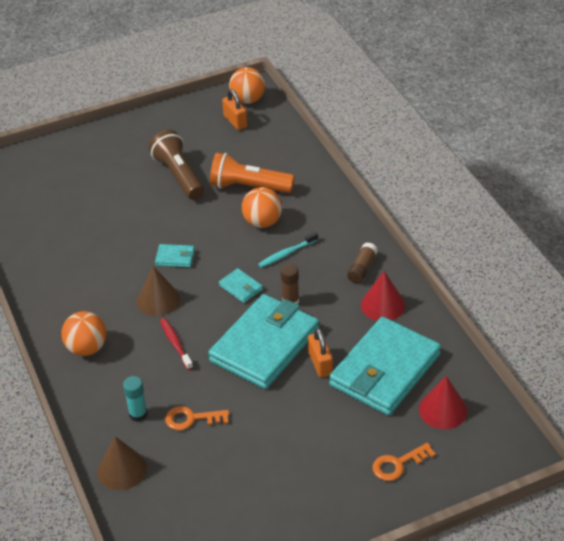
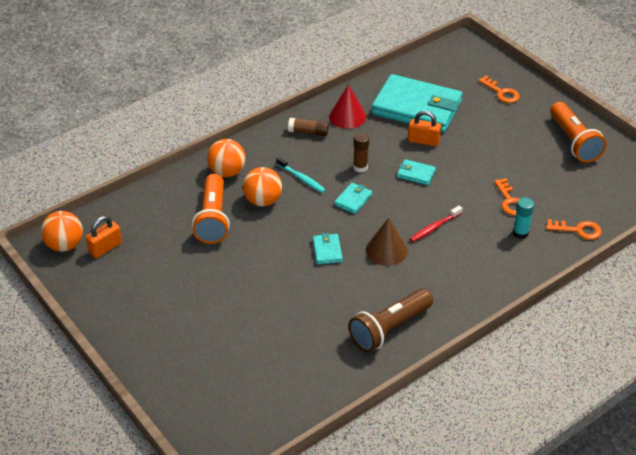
camera: 105 degrees left, 0 degrees up
(87, 348) = (462, 284): orange ball -> orange ball (227, 172)
(122, 469) = (578, 230): brown cone -> orange key
(179, 176) = (204, 274): brown flashlight -> brown flashlight (389, 329)
(265, 345) = (416, 174): turquoise wallet -> turquoise wallet, size x0.40
(277, 515) = (573, 142): none -> orange flashlight
(320, 363) = (423, 141): orange padlock -> orange padlock turned 45 degrees clockwise
(443, 410) = (443, 77): red cone -> none

